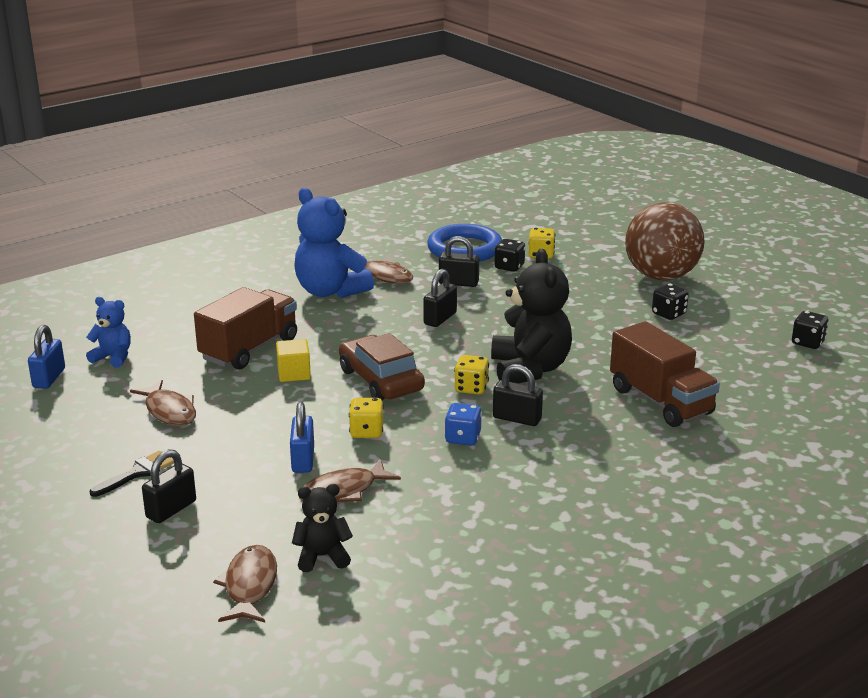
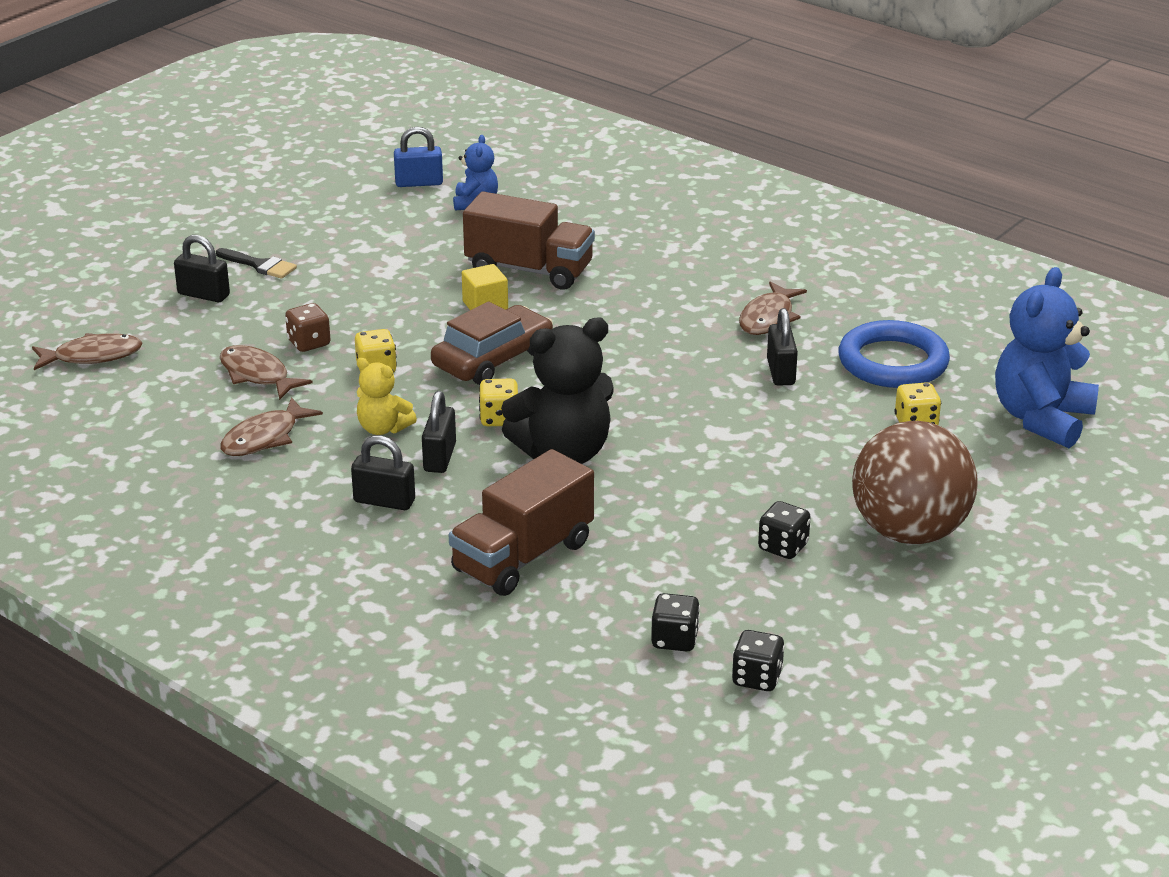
camera: 75 degrees right, 5 degrees up
(169, 411) = (378, 255): brown fish -> brown fish (264, 438)
(303, 460) = (309, 343): blue padlock -> brown dice
(322, 557) = (143, 383): black teddy bear -> none
(330, 291) = (702, 290): blue teddy bear -> blue teddy bear (1041, 419)
(440, 318) = (669, 374): black padlock -> black padlock (384, 501)
(463, 438) = (383, 428): blue dice -> yellow teddy bear
(509, 267) = (857, 403): black dice -> black dice (674, 640)

